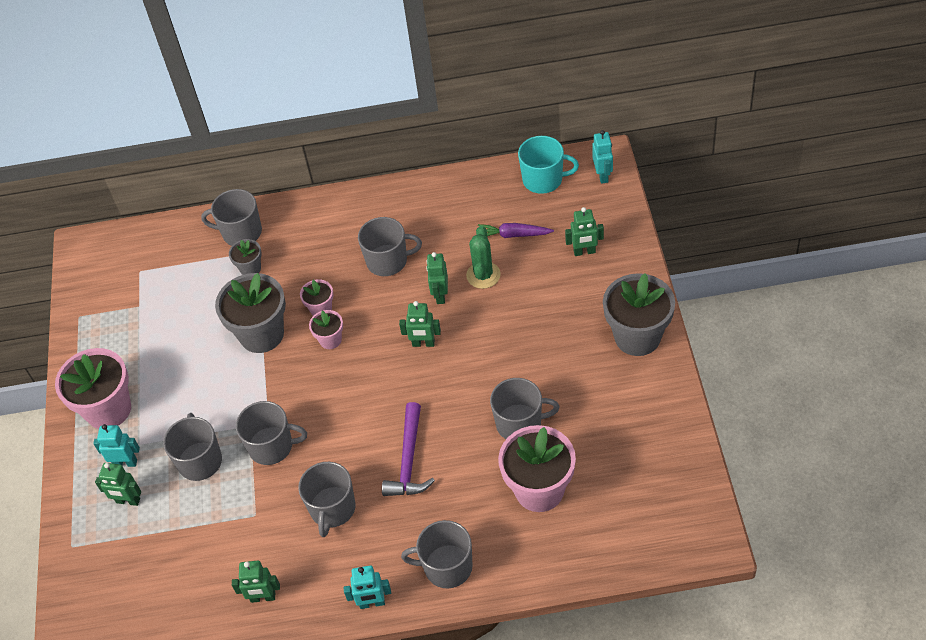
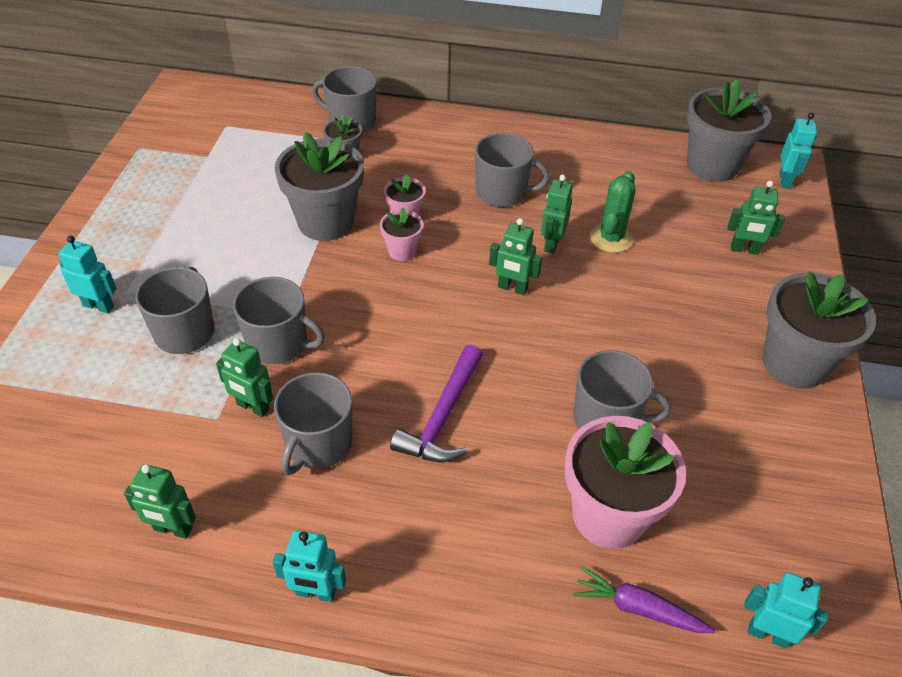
camera: 10 degrees right, 5 degrees down
(108, 409) = (114, 245): pink flower pot -> none
(128, 501) = (76, 349): green robot -> green robot (253, 407)
(446, 567) = (441, 578): grey mug -> none
(513, 235) = (660, 208): purple carrot -> purple carrot (638, 608)
(543, 179) = (712, 165): turquoise mug -> grey flower pot
(653, 530) = (767, 634): none -> turquoise robot

